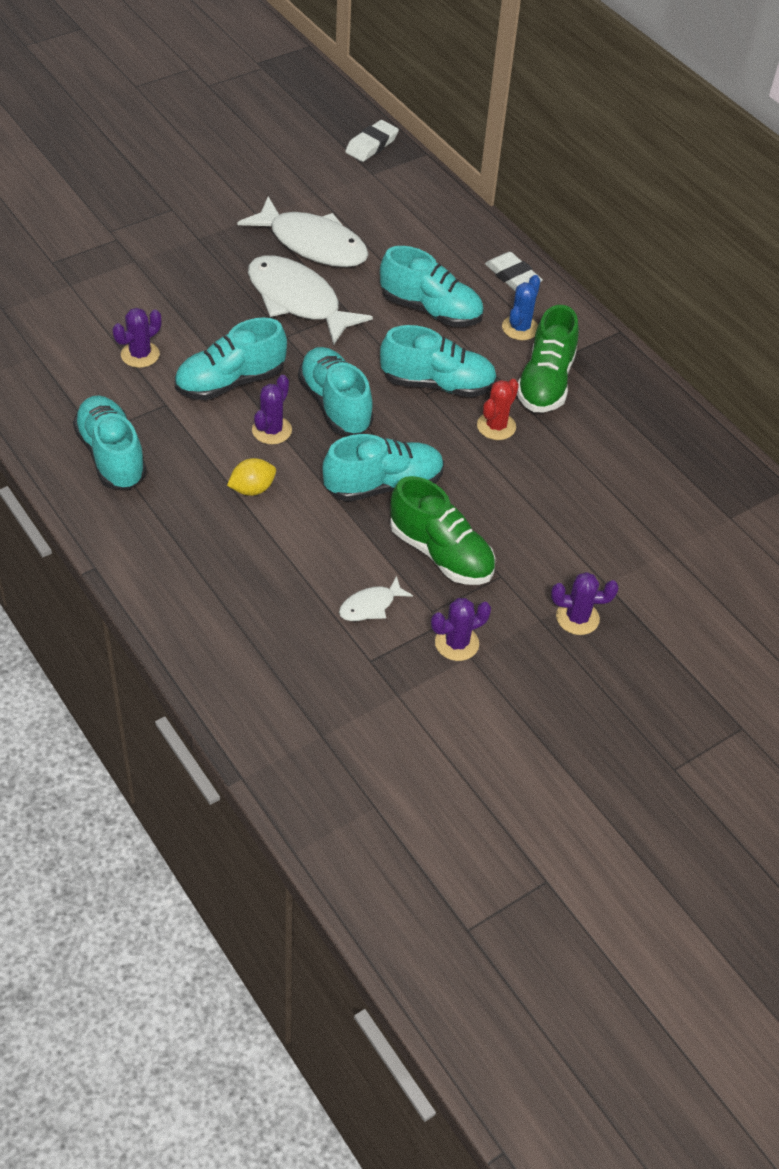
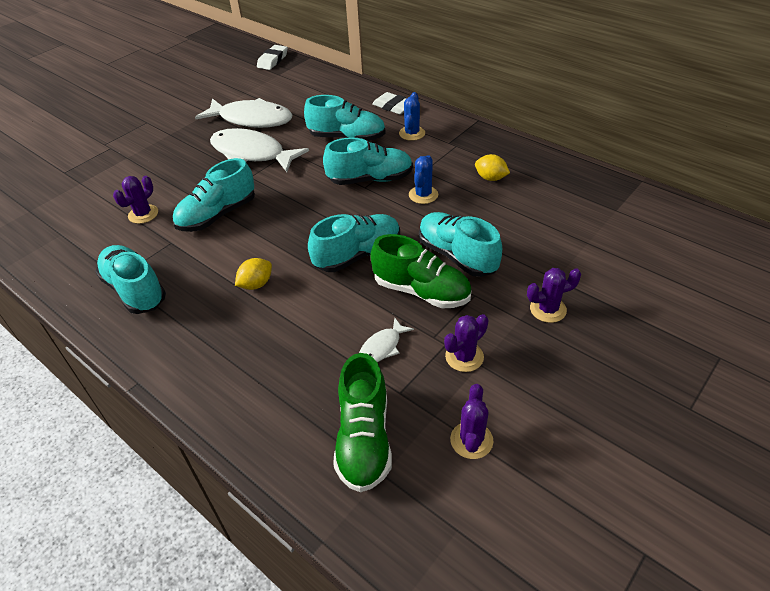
camera: 10 degrees left, 5 degrees down
(272, 430) = (259, 239): purple cactus -> purple cactus (471, 440)
(335, 405) = (301, 210): turquoise shoe -> turquoise shoe (457, 256)
(496, 426) = (423, 195): red cactus -> blue cactus
(545, 382) = (444, 160): green shoe -> green shoe (364, 439)
(593, 426) = (490, 178): none -> yellow lemon

